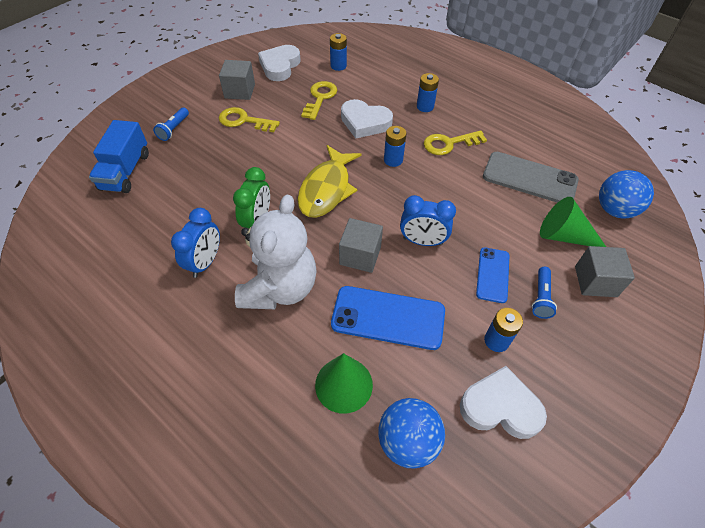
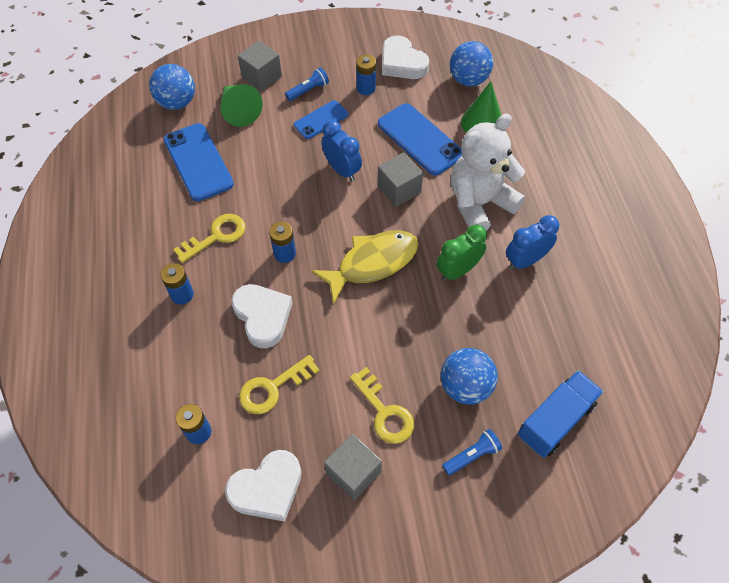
camera: 140 degrees left, 5 degrees up
(200, 157) = (465, 386): none -> blue ball
(449, 144) = (216, 236): yellow key -> yellow key turned 60 degrees counterclockwise
(529, 178) = (198, 162): grey phone -> blue phone

